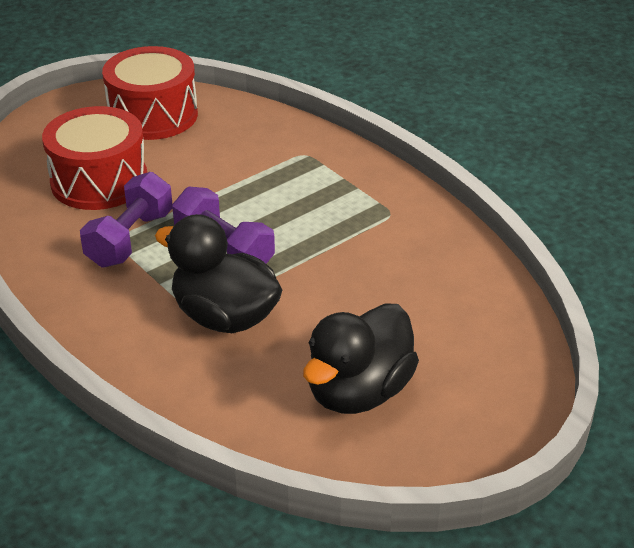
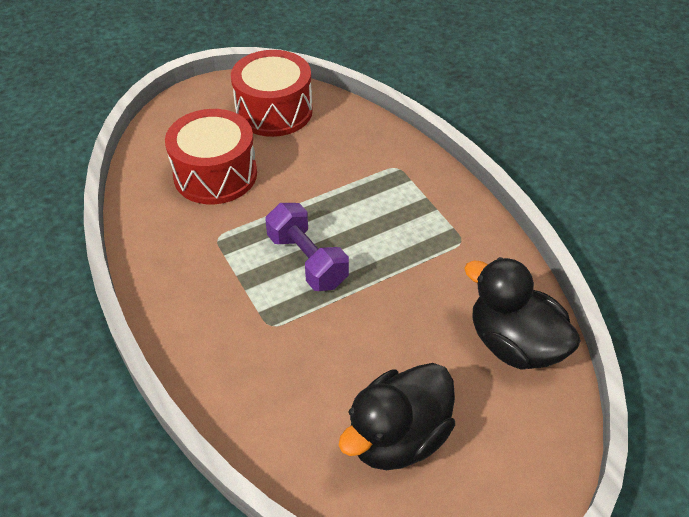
camera: 10 degrees right, 10 degrees up
(130, 239) = (229, 239): purple dumbbell -> none
(225, 317) = (294, 335): black duck -> black duck (514, 344)

